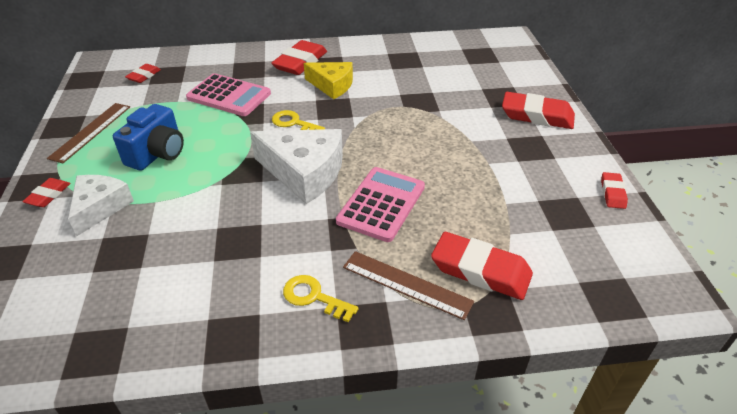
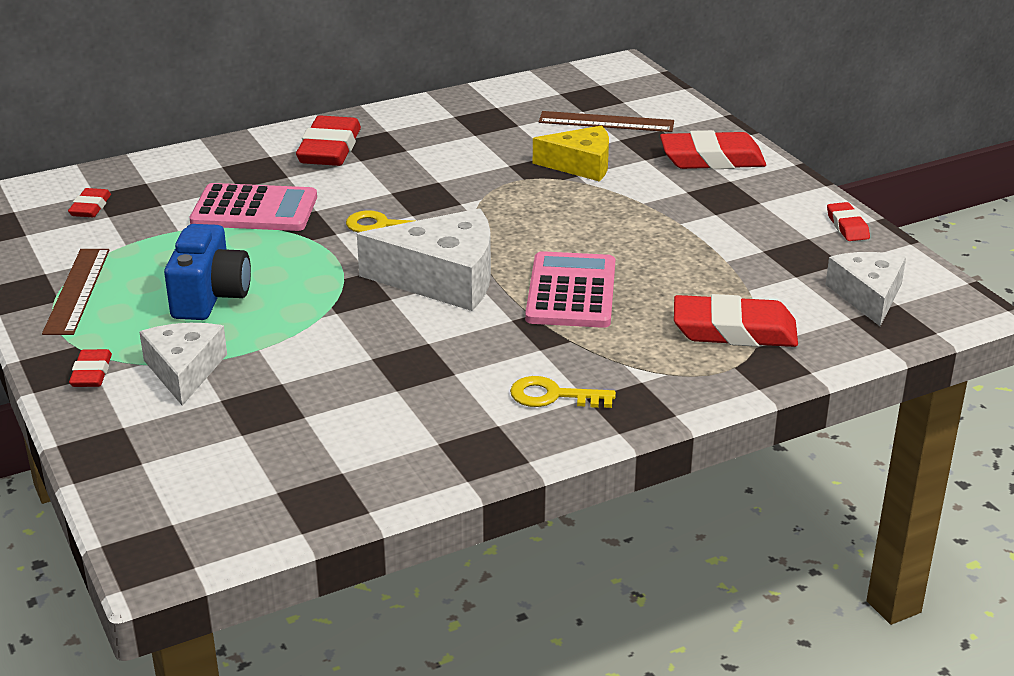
camera: 20 degrees left, 10 degrees down
(332, 85) = (402, 171): yellow cheese -> yellow cheese (581, 165)
(406, 284) = (656, 361): brown ruler -> brown ruler (606, 122)
(603, 263) = (868, 296): none -> white cheese

